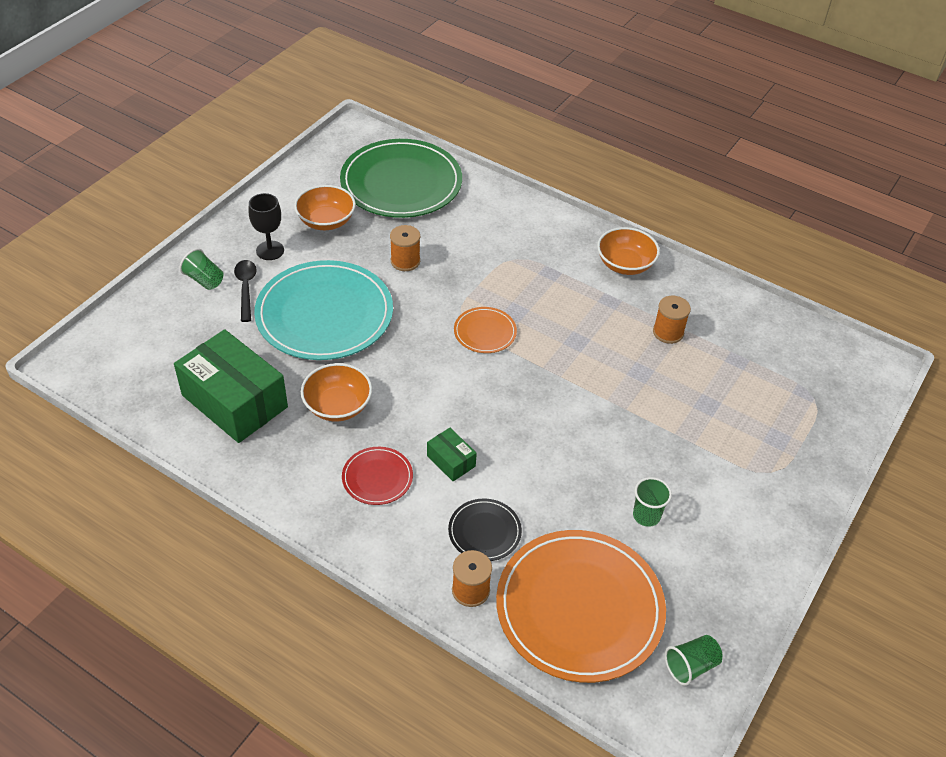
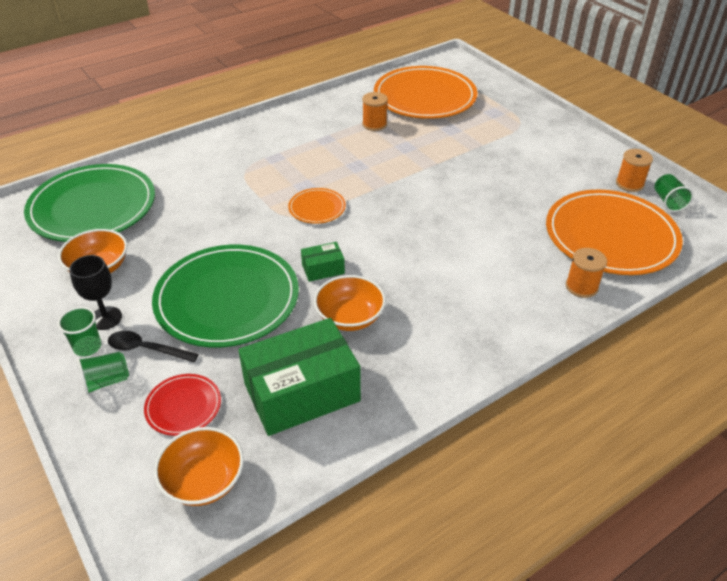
camera: 65 degrees left, 5 degrees down
(324, 314) = (227, 299): turquoise plate -> green plate
(377, 477) = (446, 311): red plate -> red plate (183, 406)
(405, 261) = (198, 230): orange spool -> orange spool (629, 184)
(451, 461) = (447, 263): green box -> green box (323, 269)
(484, 531) = (527, 264): black plate -> none
(625, 264) = (293, 122): orange bowl -> orange bowl (204, 480)
(646, 515) = (538, 183): green cup -> green cup (87, 347)
(763, 361) = (424, 97): none -> orange plate

